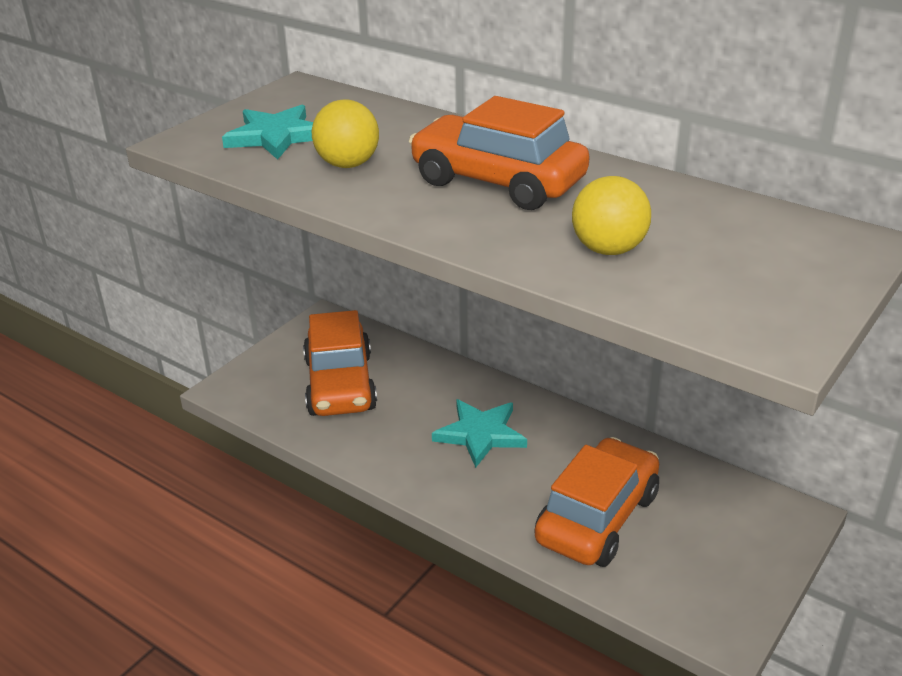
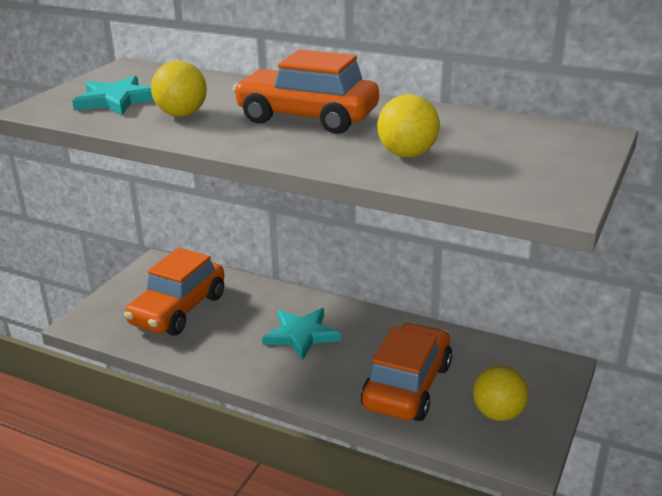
camera: 10 degrees left, 5 degrees down
(340, 384) = (178, 310): orange car -> orange car turned 45 degrees clockwise
(703, 569) = (498, 413): none -> yellow ball

